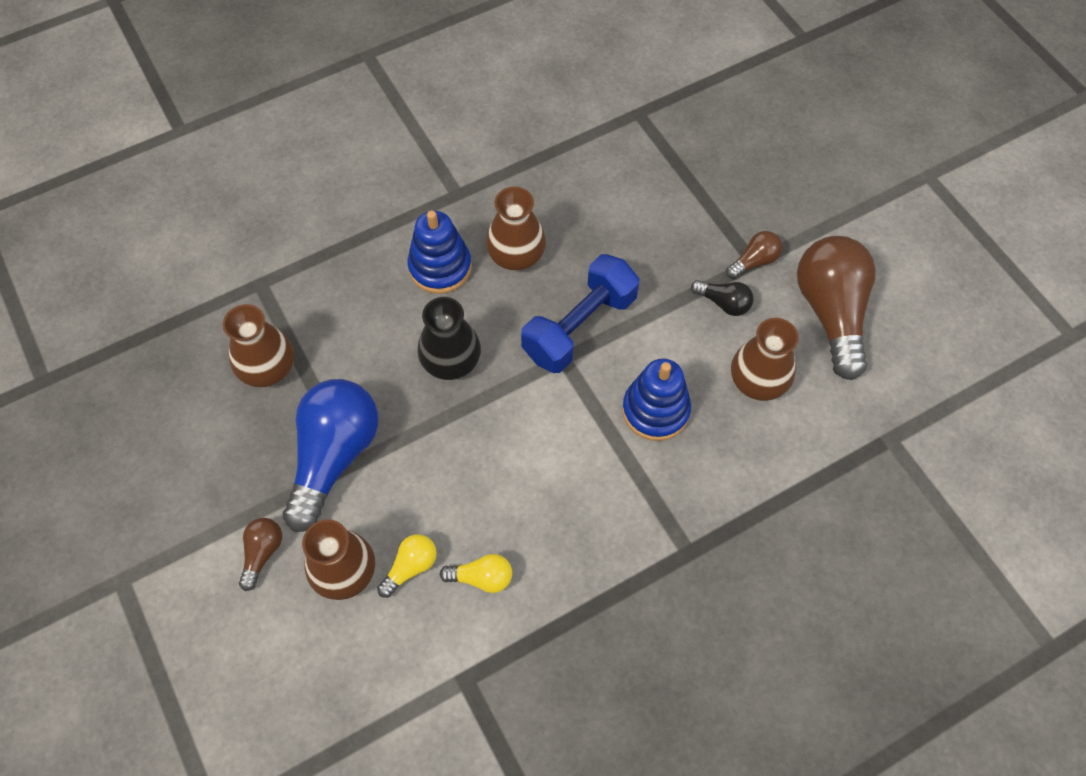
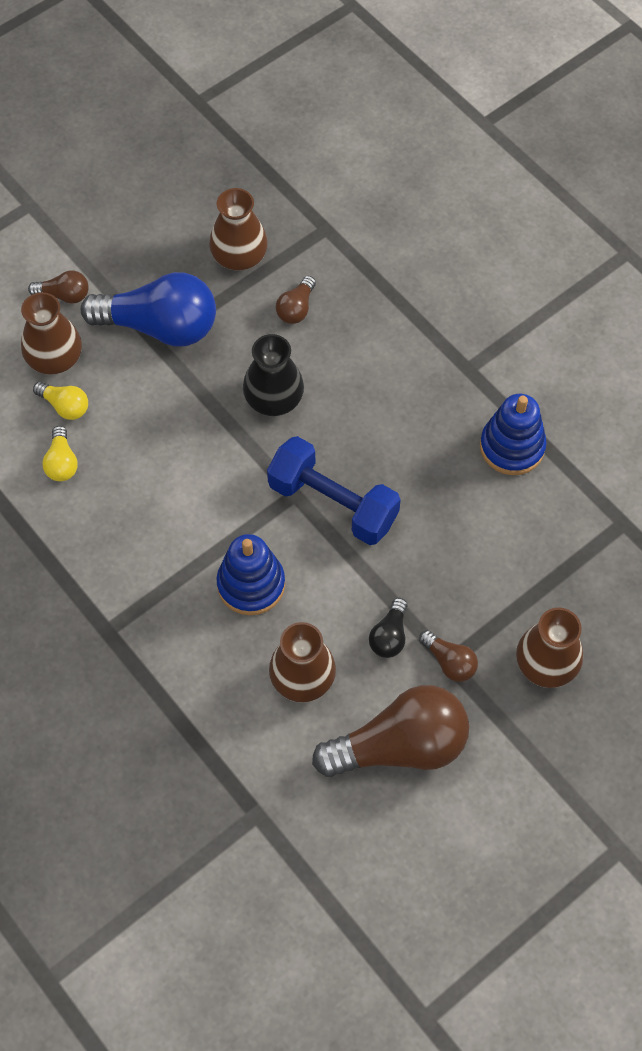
camera: 80 degrees right, 0 degrees up
(349, 324) = (296, 308): none -> brown light bulb
(440, 267) = (376, 370): blue stacking toy -> blue stacking toy (512, 447)
(516, 254) = (406, 433): brown vase -> brown vase (546, 664)

